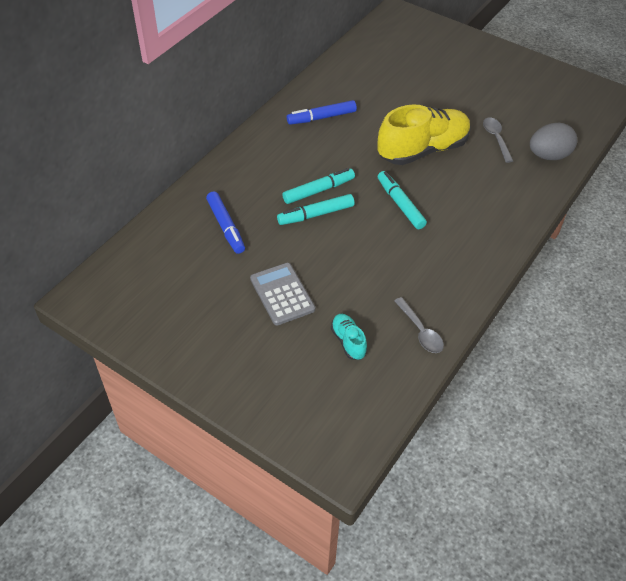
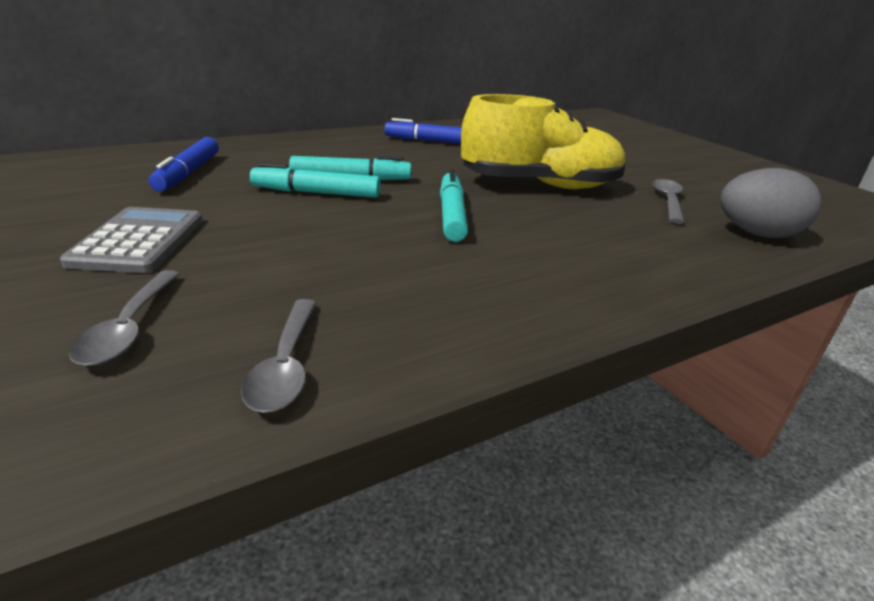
camera: 25 degrees right, 20 degrees down
(348, 341) = (129, 328): turquoise shoe -> grey spoon

